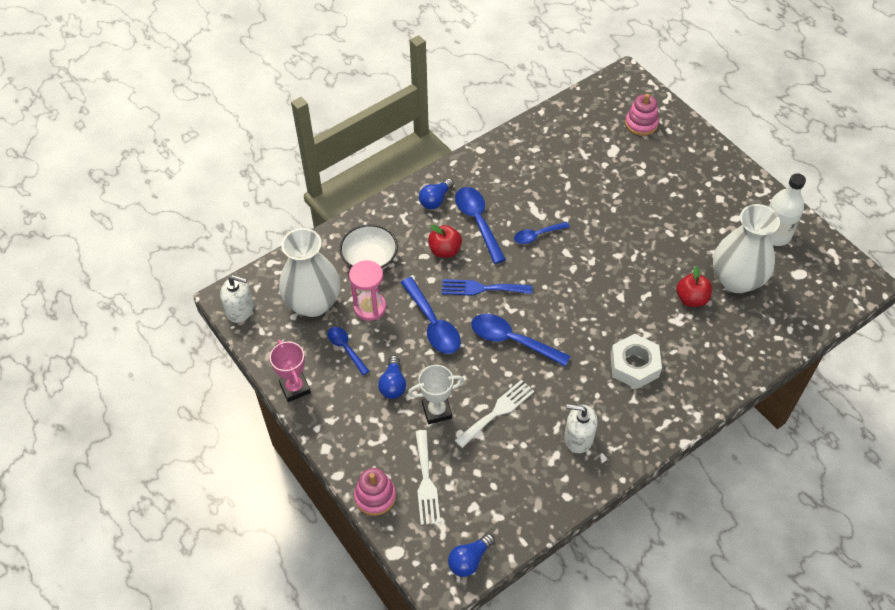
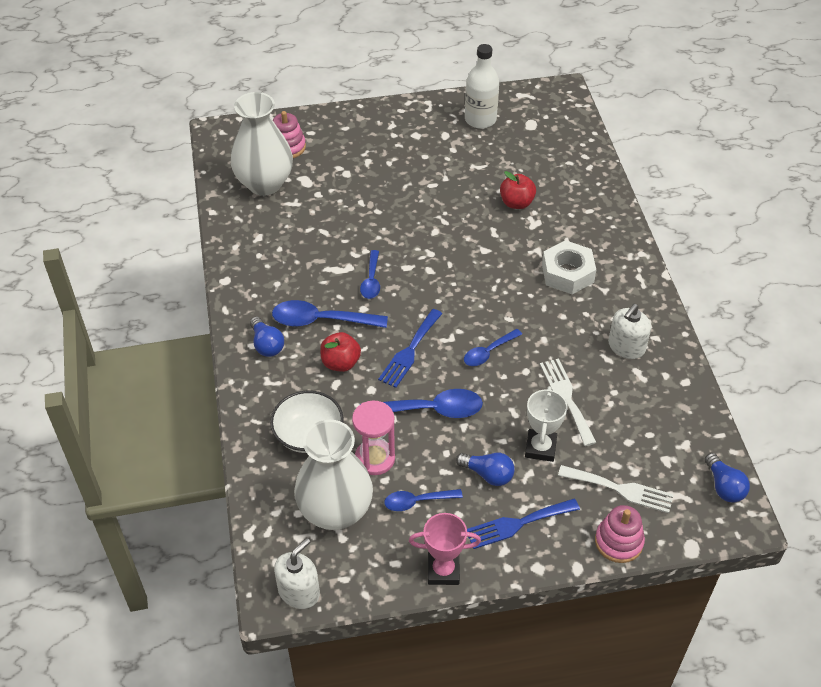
camera: 65 degrees left, 5 degrees down
(358, 420) = (517, 524): none -> blue fork
(512, 340) = (488, 352): blue spoon -> blue spoon, size x0.61
(736, 280) = (513, 165): white vase -> white vase (264, 183)

